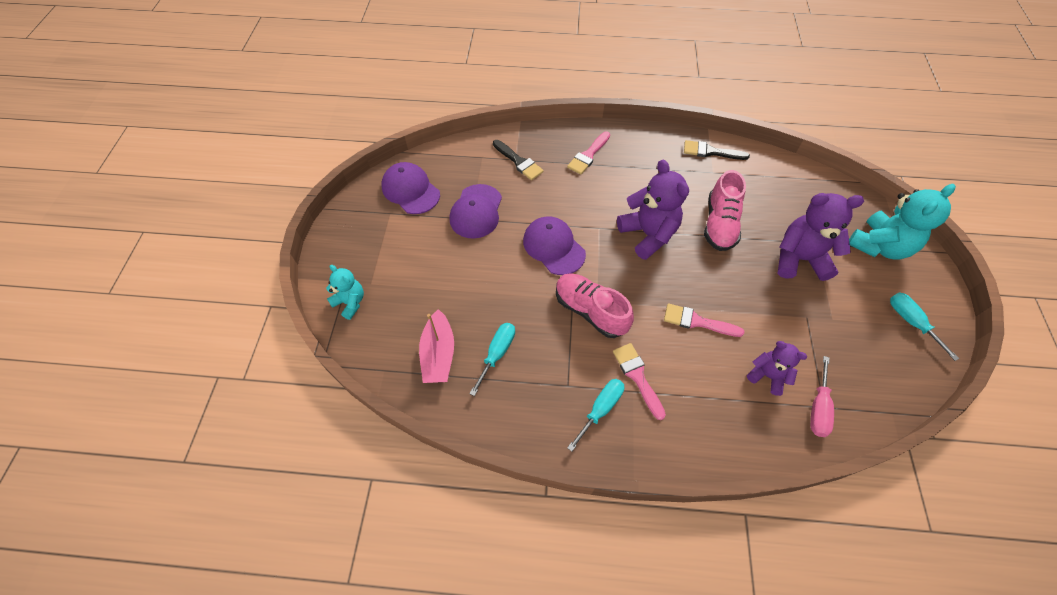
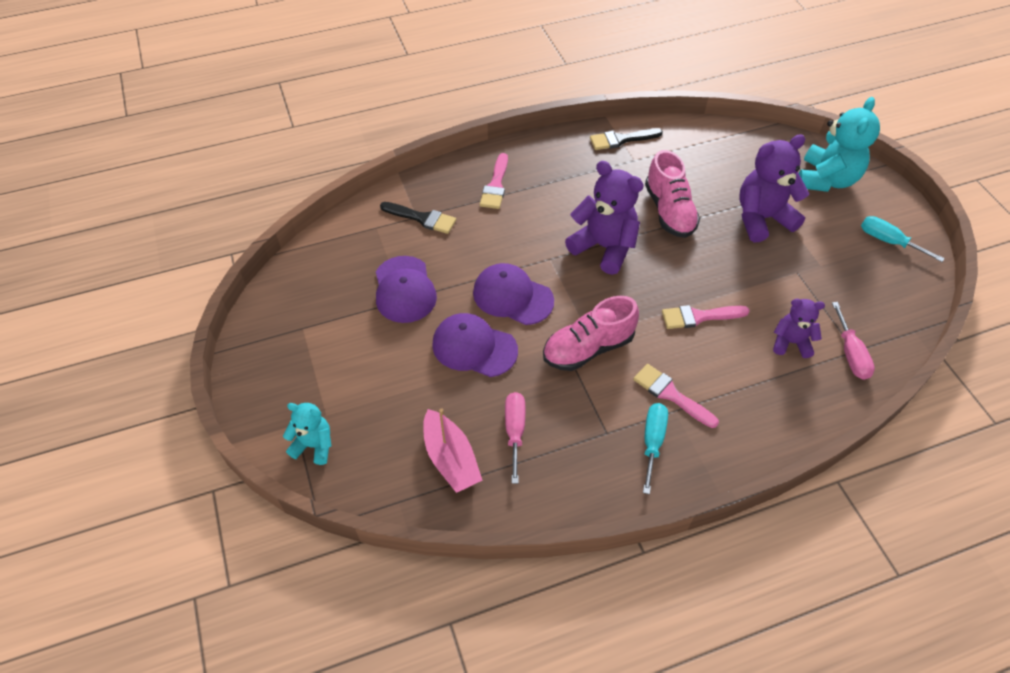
camera: 25 degrees left, 5 degrees down
(410, 190) = (312, 293): purple cap -> purple cap (474, 347)
(497, 353) = (515, 431): turquoise screwdriver -> pink screwdriver
(590, 311) = (588, 348): pink shoe -> pink shoe turned 45 degrees counterclockwise

